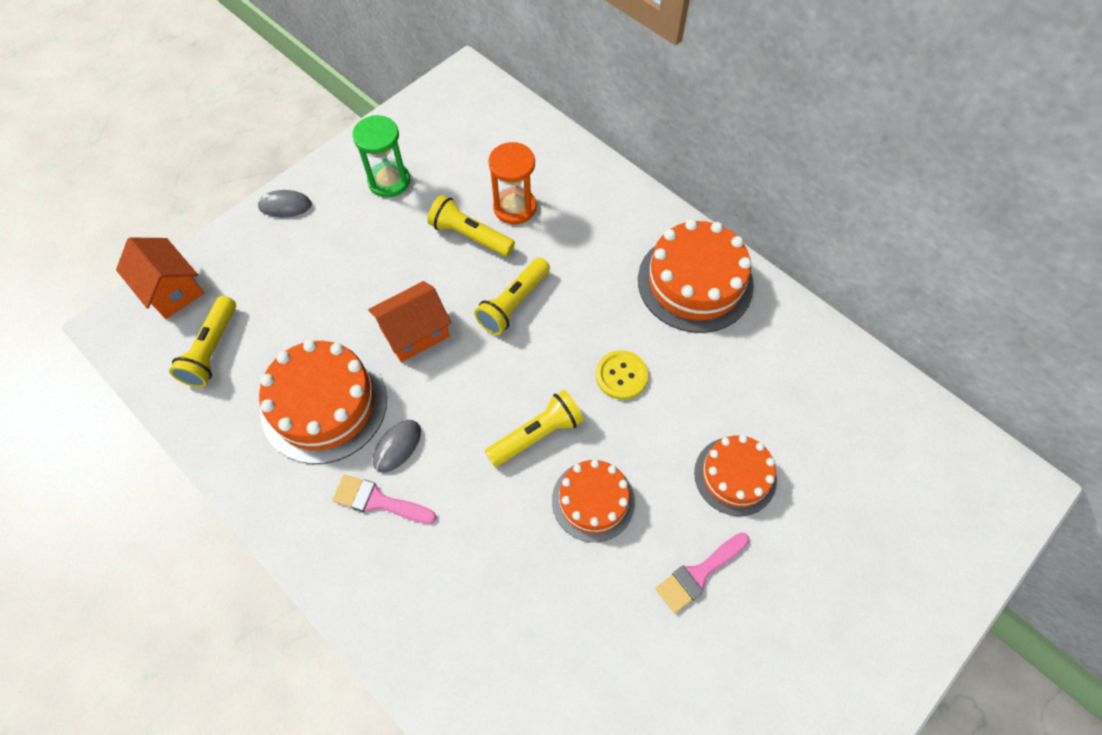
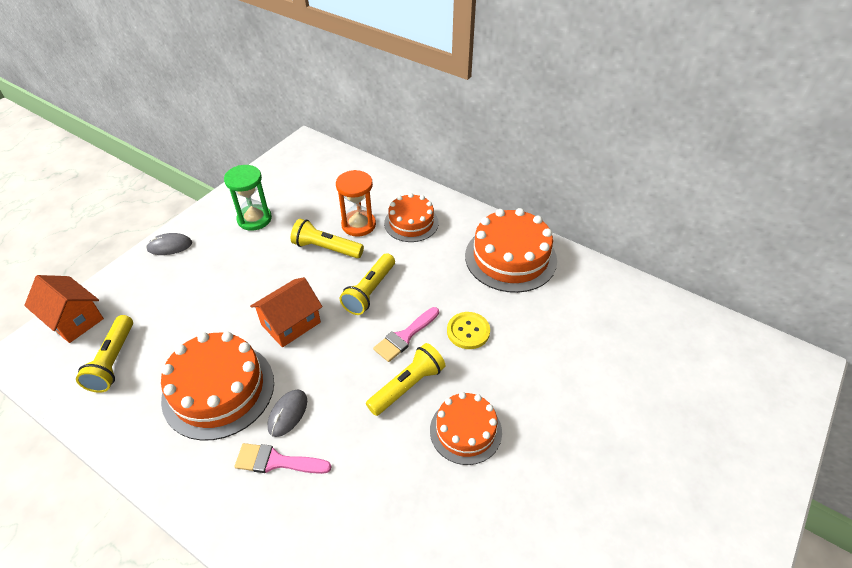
camera: 10 degrees left, 15 degrees down
(698, 574) = (568, 475): pink brush -> pink brush (404, 336)
(735, 476) = (578, 392): orange cake -> orange cake (411, 223)

